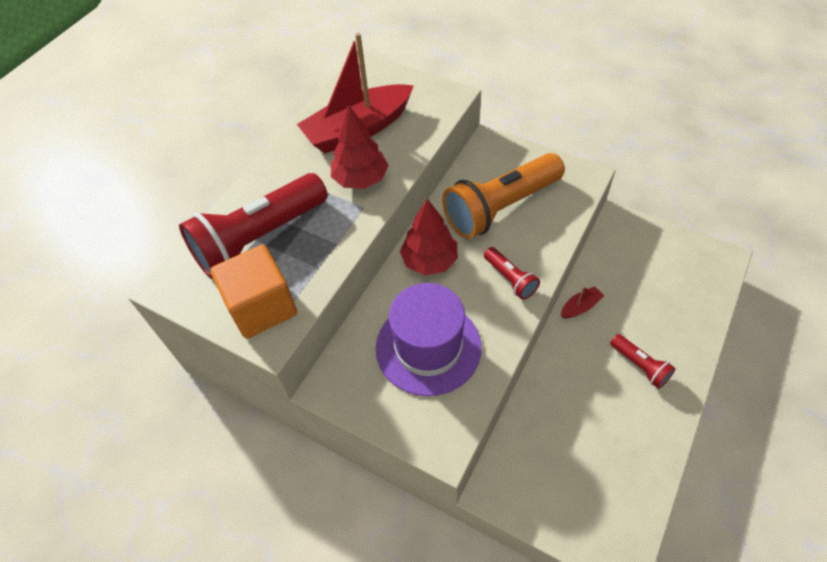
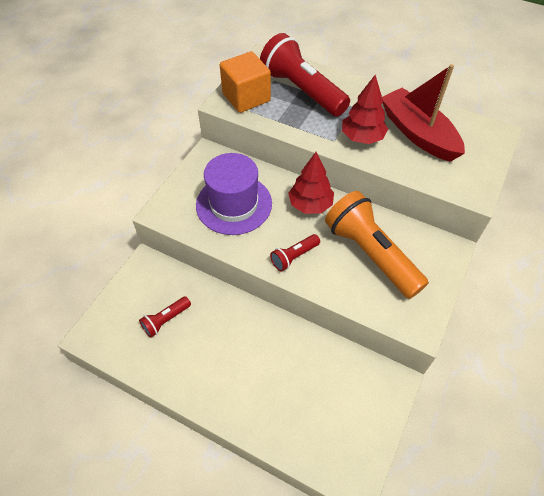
camera: 85 degrees right, 0 degrees up
(580, 307) = (292, 334): red boat -> none
(640, 366) = (234, 374): red flashlight -> red flashlight (166, 320)

